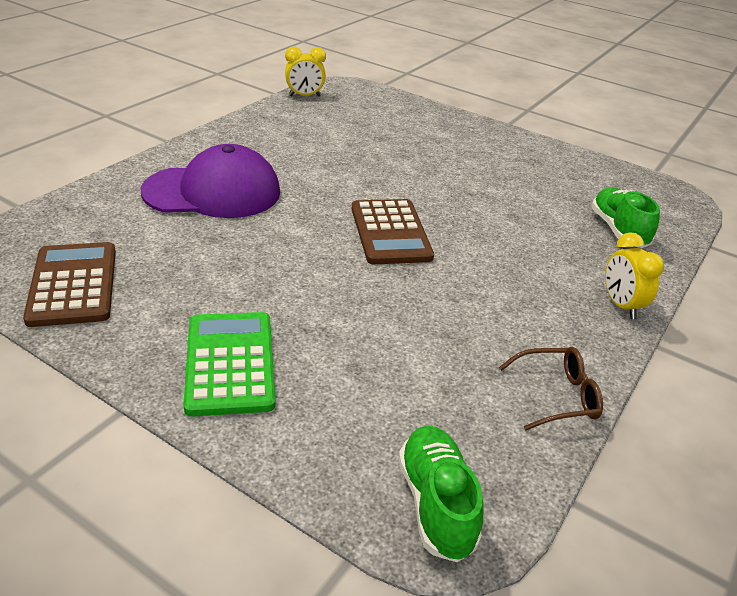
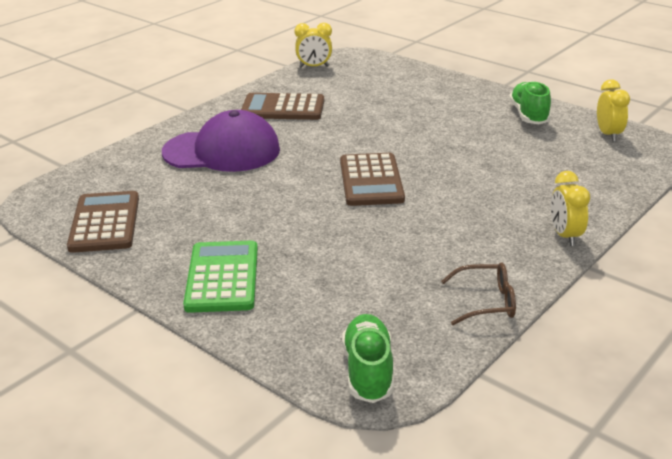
camera: 10 degrees right, 5 degrees down
(277, 142) = (283, 108): none -> brown calculator
(618, 230) = (583, 175): green shoe -> green shoe (529, 115)
(629, 183) = (608, 135): none -> yellow clock

